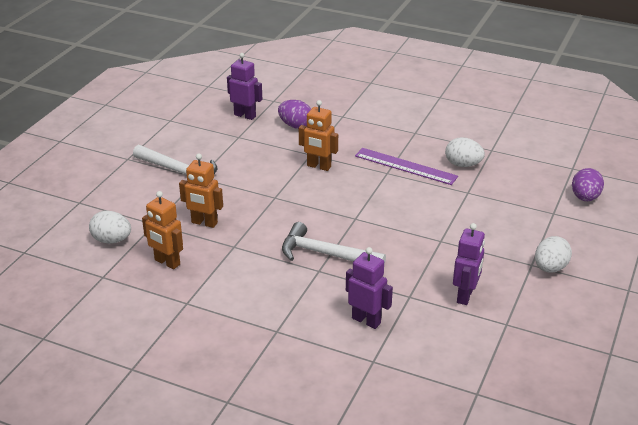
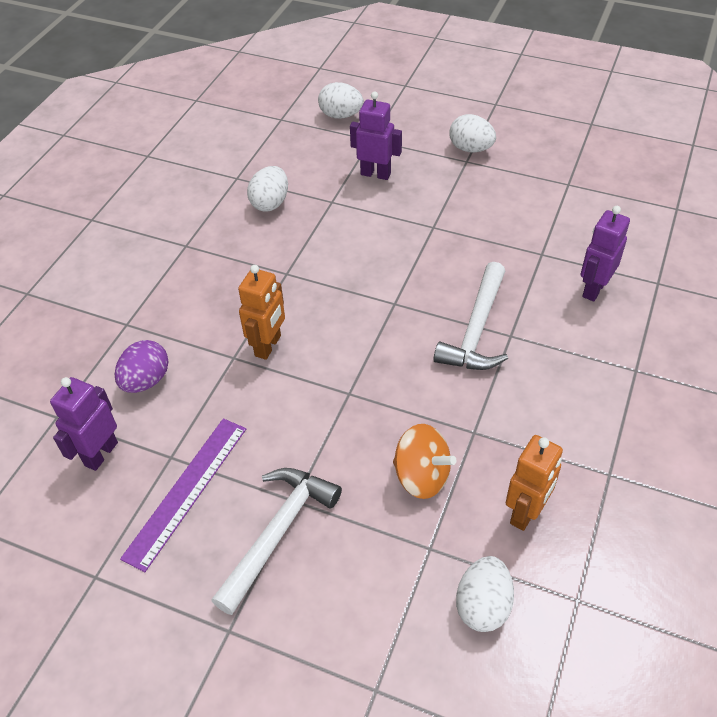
camera: 90 degrees left, 15 degrees up
(204, 223) = (422, 476): orange robot -> orange spinning top
(405, 166) = (271, 255): purple ruler -> purple ruler (186, 491)
(465, 296) = (530, 210): purple robot -> purple robot (375, 174)
(585, 198) = (341, 115): purple egg -> white egg

